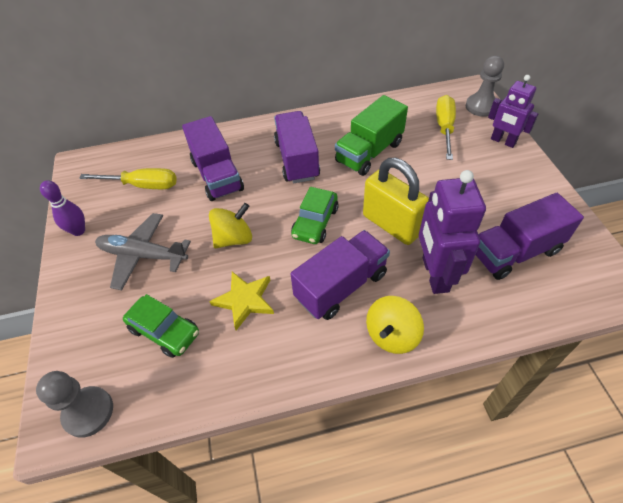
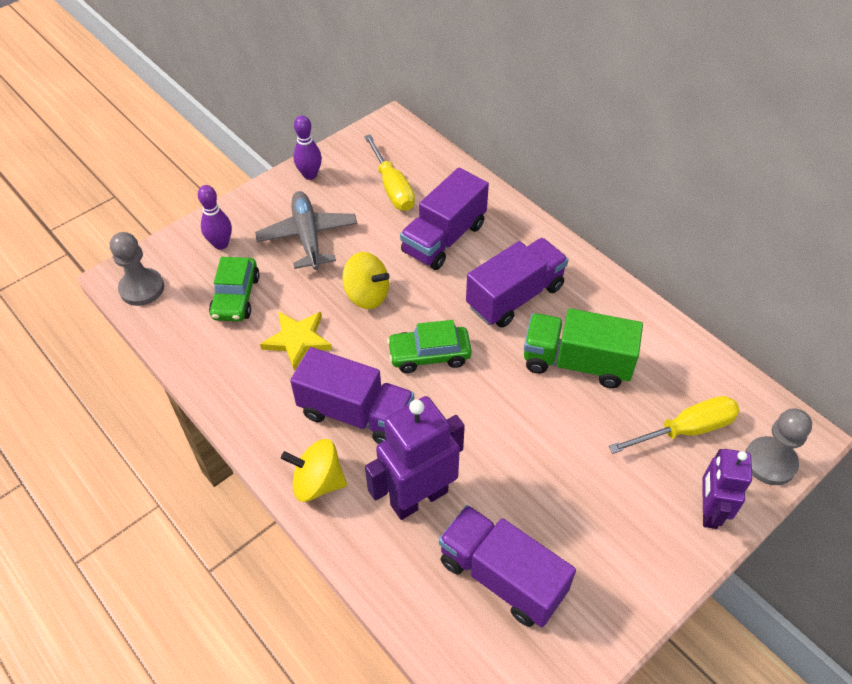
camera: 60 degrees right, 0 degrees up
(94, 323) = (221, 244): none -> purple bowling pin
(391, 225) = (469, 429): yellow padlock -> none

